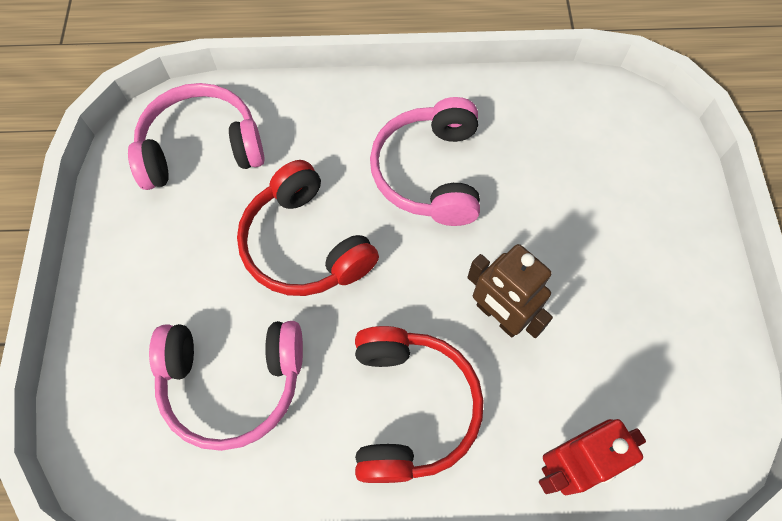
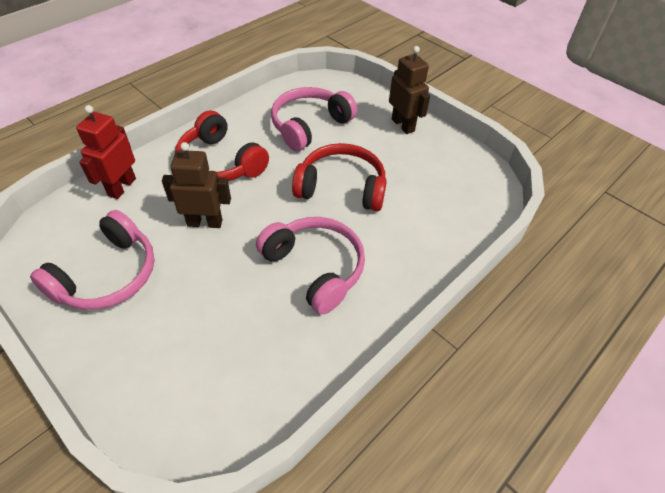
camera: 135 degrees right, 15 degrees down
(121, 280) = (403, 125): none -> brown robot
(201, 148) = (451, 191): pink headphones -> pink headphones (107, 275)

